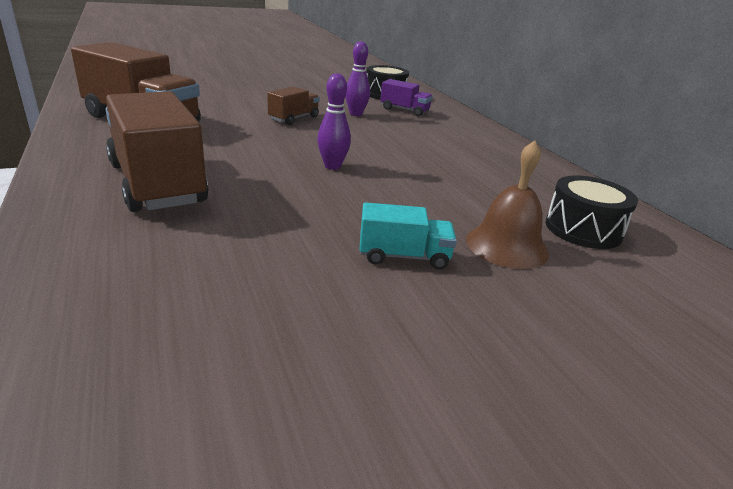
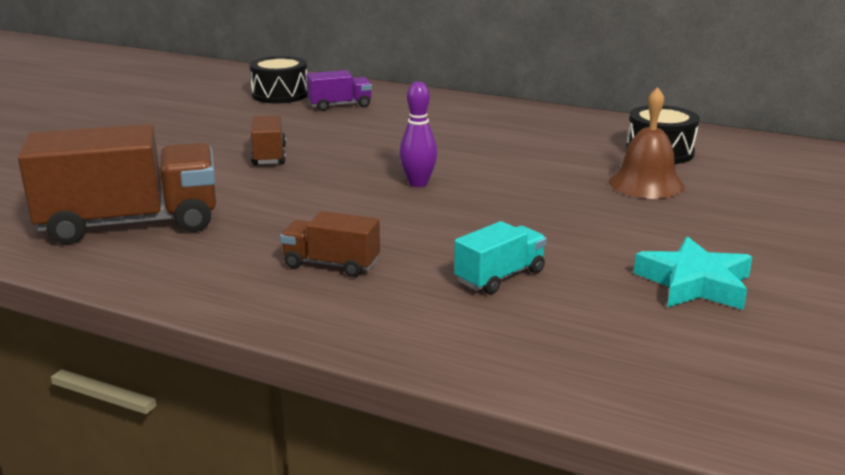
camera: 40 degrees left, 5 degrees down
(157, 184) = (331, 264): brown truck -> brown truck, size x0.49
(337, 348) = (694, 283): none -> turquoise star
(356, 114) = (310, 127): purple bowling pin -> none
(403, 256) = (613, 220): turquoise truck -> turquoise truck (500, 277)

